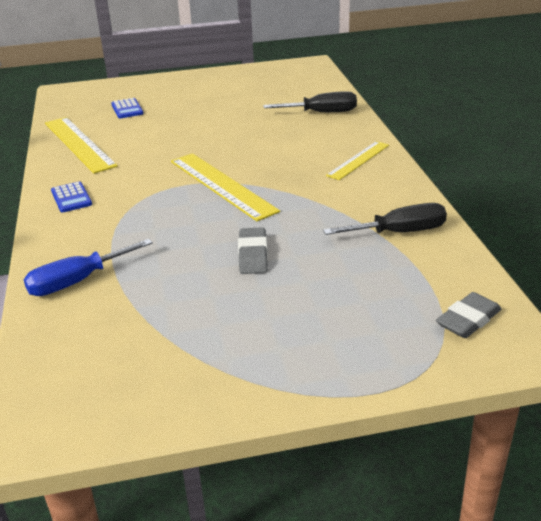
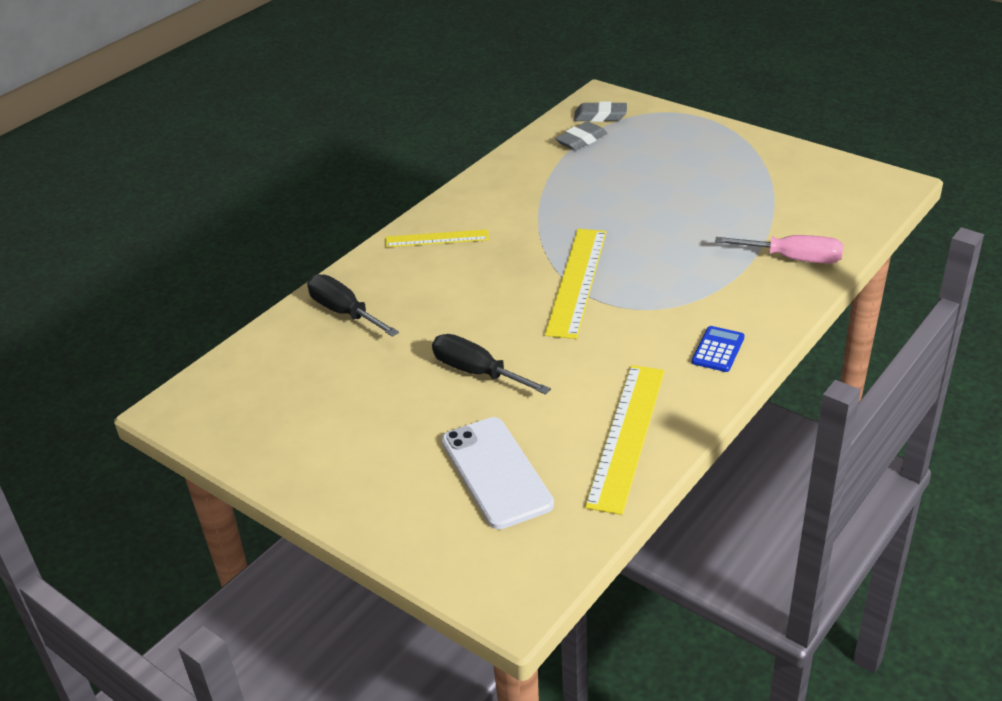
camera: 130 degrees left, 5 degrees up
(77, 281) = (793, 259): blue screwdriver -> pink screwdriver
(127, 109) = (496, 472): blue calculator -> white phone
(253, 255) = (649, 210): grey eraser -> grey eraser (581, 140)
(399, 232) = (534, 172): black screwdriver -> black screwdriver (477, 372)

